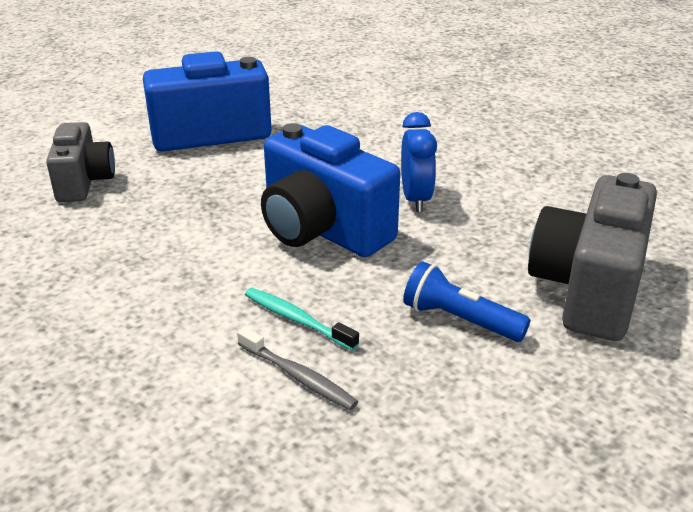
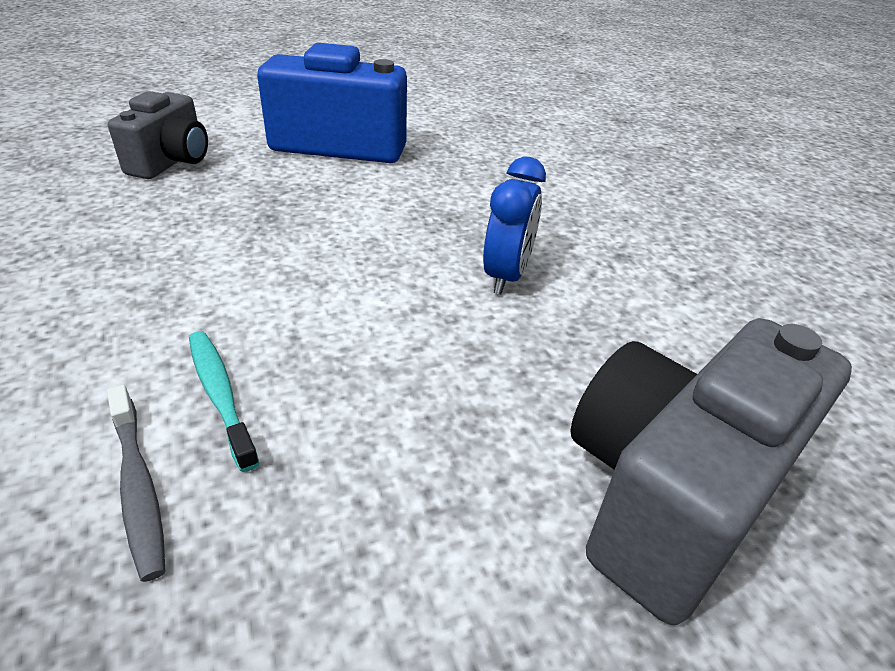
camera: 20 degrees right, 5 degrees up
(322, 230) = (361, 282): blue camera -> none
(460, 320) = (434, 476): blue flashlight -> none

